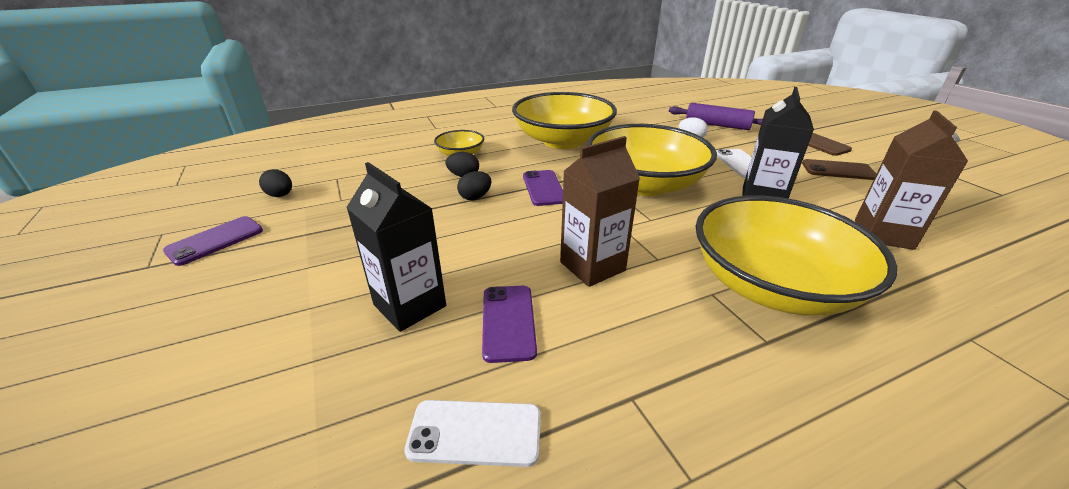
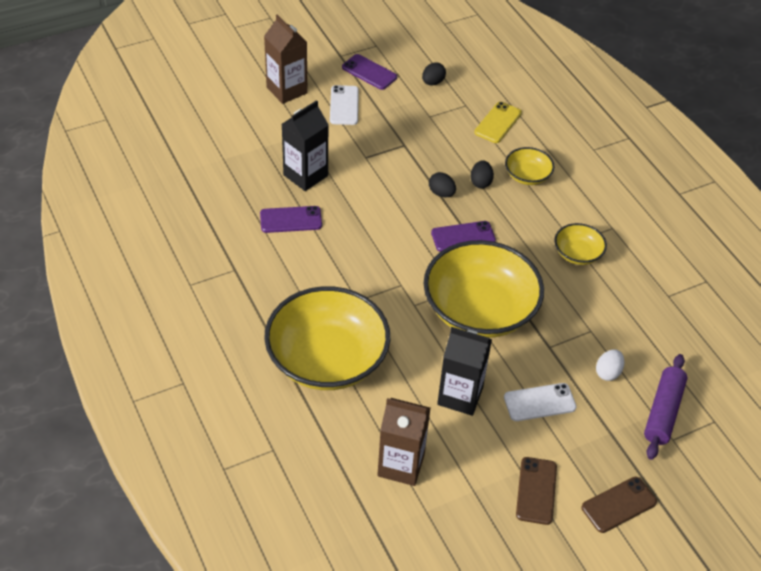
camera: 85 degrees right, 15 degrees up
(377, 163) = (498, 123): none -> yellow phone
(475, 432) = (218, 211): white phone -> white phone (344, 105)
(563, 141) = (577, 253): yellow bowl -> yellow bowl, size x0.46
(592, 266) = (347, 262): brown carton -> brown carton (287, 90)

